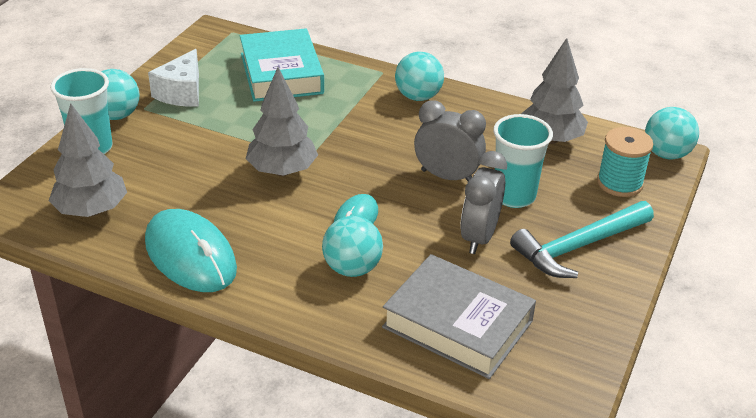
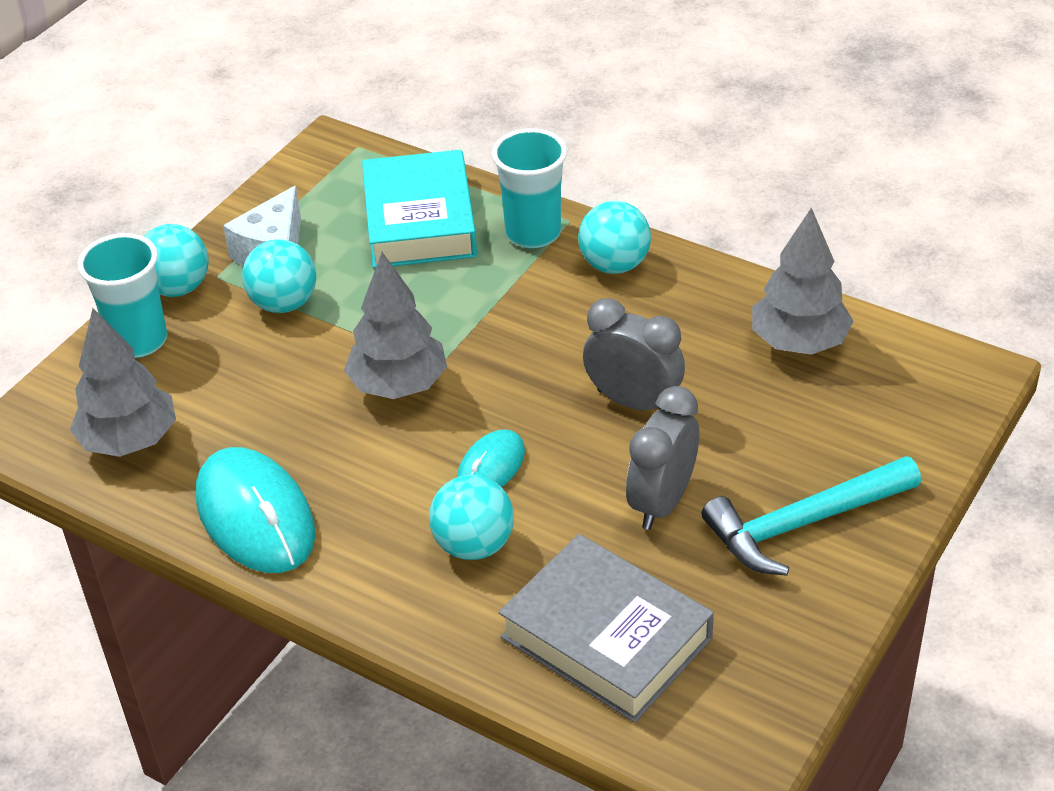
camera: 10 degrees right, 5 degrees up
(514, 196) = (725, 437): turquoise cup -> turquoise cup (533, 233)
(619, 183) = (887, 420): turquoise spool -> none
(666, 154) = (970, 373): turquoise ball -> turquoise ball (284, 303)

